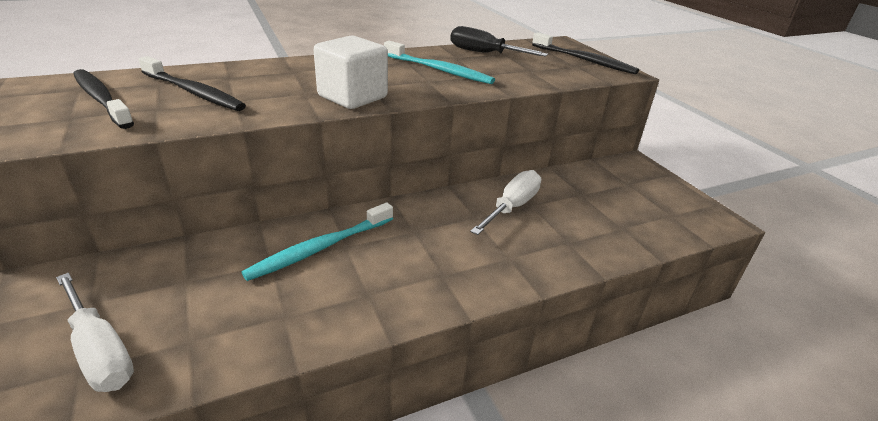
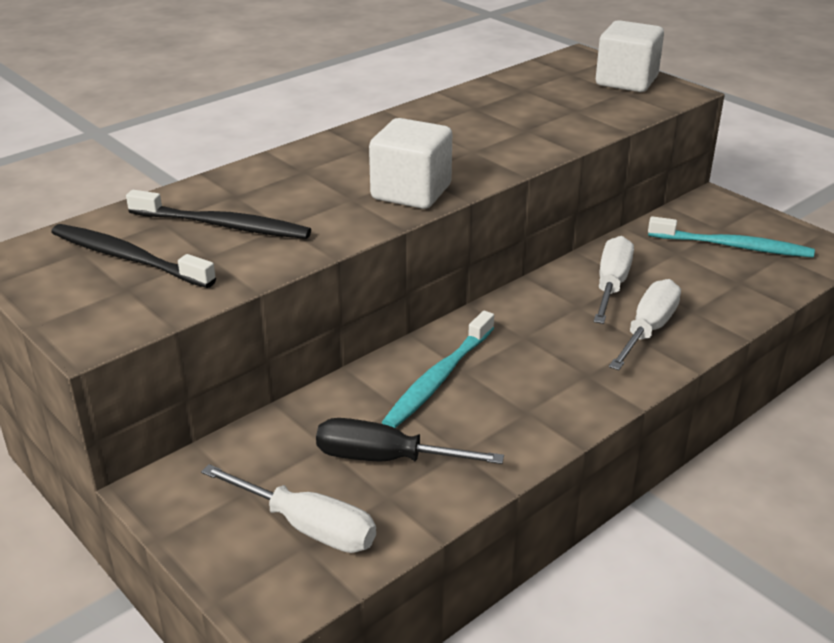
camera: 15 degrees left, 0 degrees up
(439, 70) = (472, 132): turquoise toothbrush -> turquoise toothbrush (733, 246)
(485, 53) = (504, 95): black screwdriver -> black screwdriver (386, 459)
(519, 249) = (648, 330): none -> white screwdriver
(584, 60) = (626, 81): black toothbrush -> white cube

